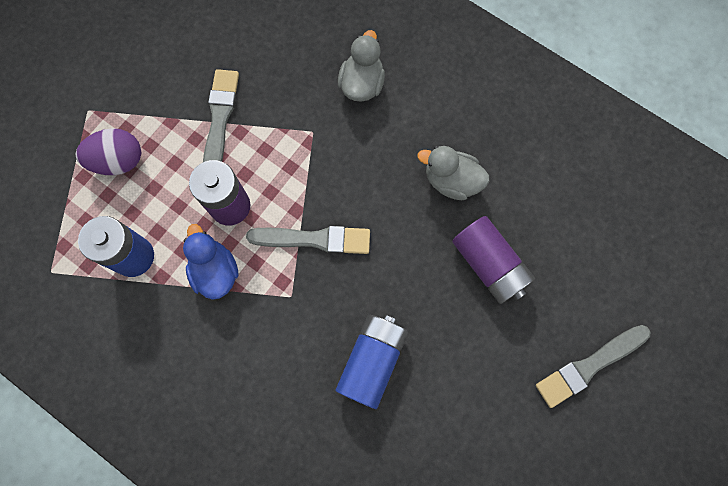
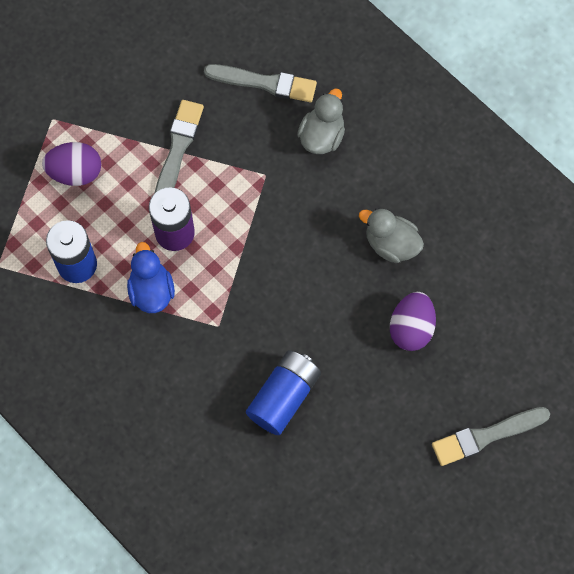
camera: 10 degrees right, 5 degrees down
(314, 239) = (249, 277): grey brush -> grey brush (264, 83)
(489, 264) = (411, 328): purple battery -> purple egg

